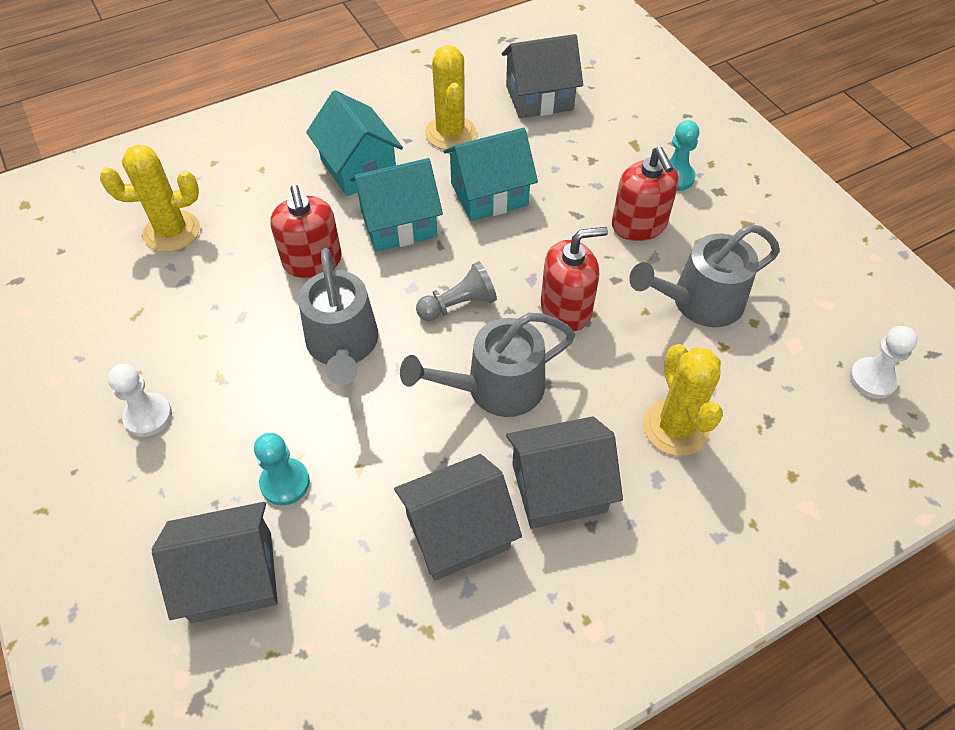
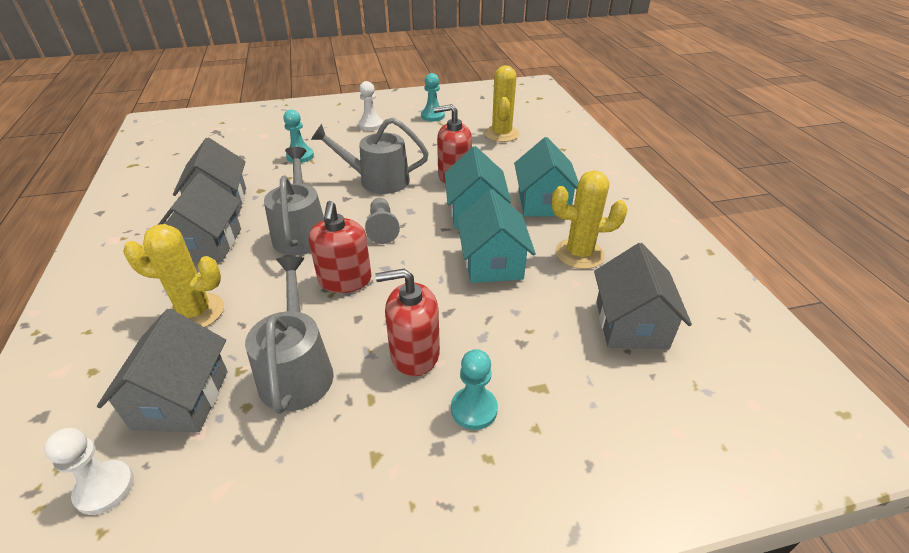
camera: 105 degrees right, 15 degrees down
(105, 333) = (432, 116): none -> turquoise pawn
(232, 576) = (263, 141): grey house -> grey house (181, 399)
(358, 168) = (543, 202): turquoise house -> turquoise house turned 75 degrees counterclockwise

